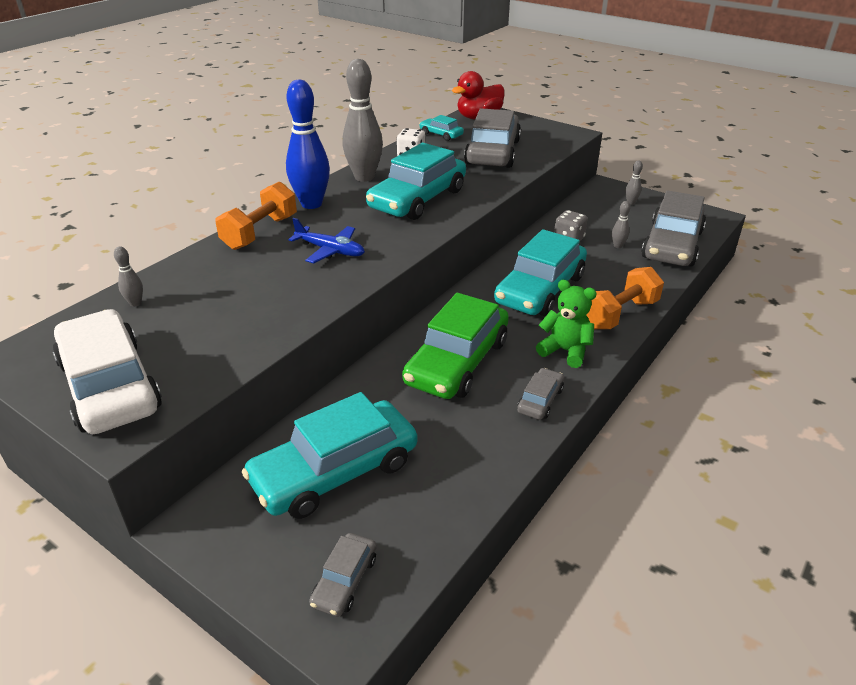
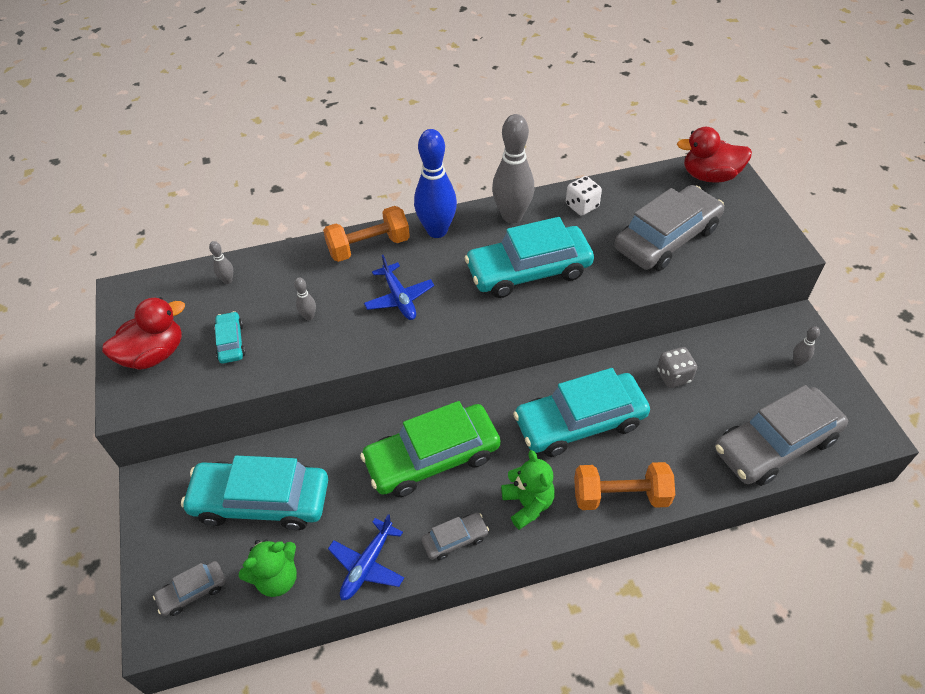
camera: 40 degrees right, 15 degrees up
(110, 385) = (154, 354): white car -> red duck
(420, 516) = (277, 578): none -> green teddy bear
(441, 134) = (643, 186): turquoise car -> turquoise car (231, 342)
(491, 457) = (367, 565): none -> blue plane
(618, 246) = (714, 413): grey bowling pin -> grey bowling pin (309, 316)

